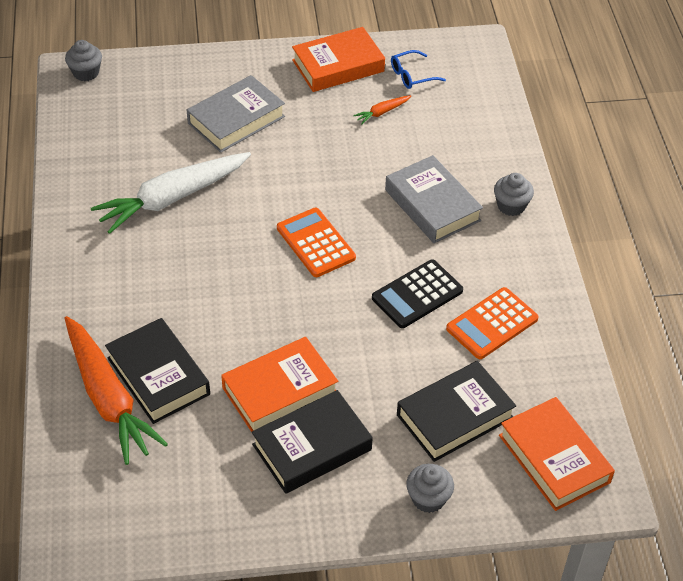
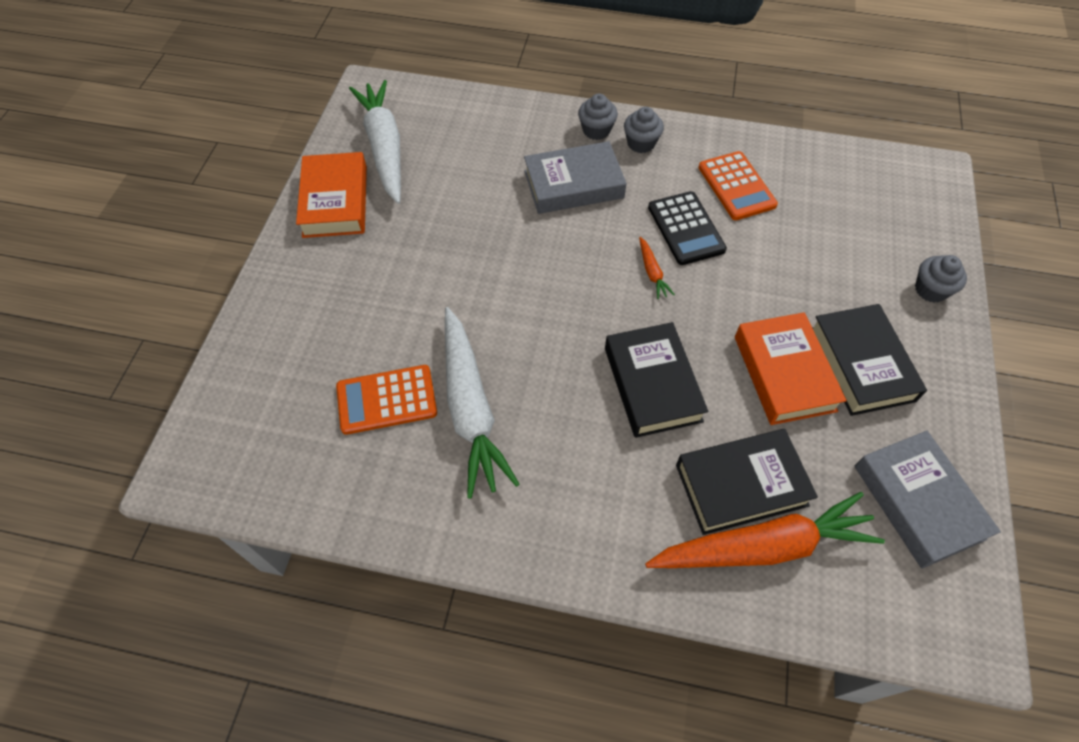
camera: 70 degrees left, 10 degrees up
(86, 73) = (195, 457): grey cupcake -> grey cupcake (641, 143)
(236, 120) = (371, 314): grey book -> grey book (918, 502)
(315, 243) = (591, 290): orange calculator -> orange calculator (386, 400)
(382, 112) = (426, 185): orange carrot -> orange carrot (652, 272)
(412, 75) = (384, 147): blue glasses -> white carrot
(454, 416) = (839, 244): black book -> black book (652, 384)
(554, 458) = (895, 192): orange book -> none

